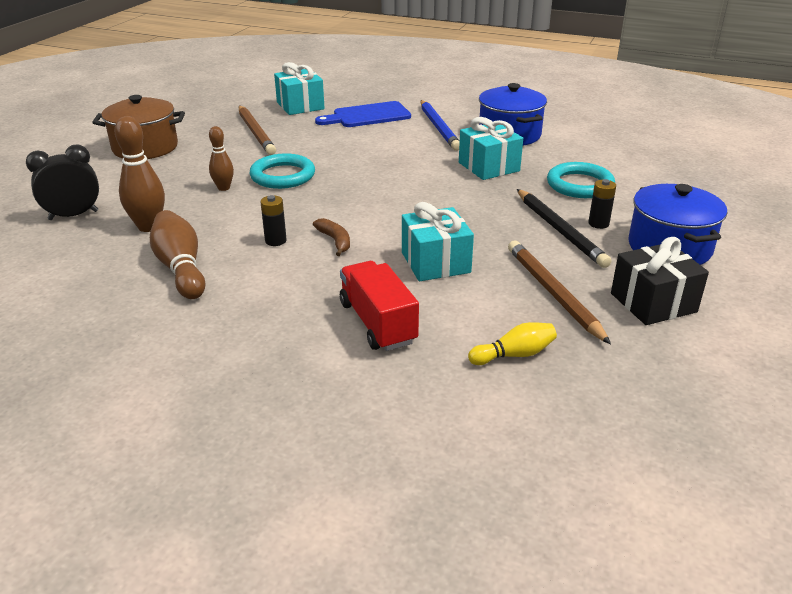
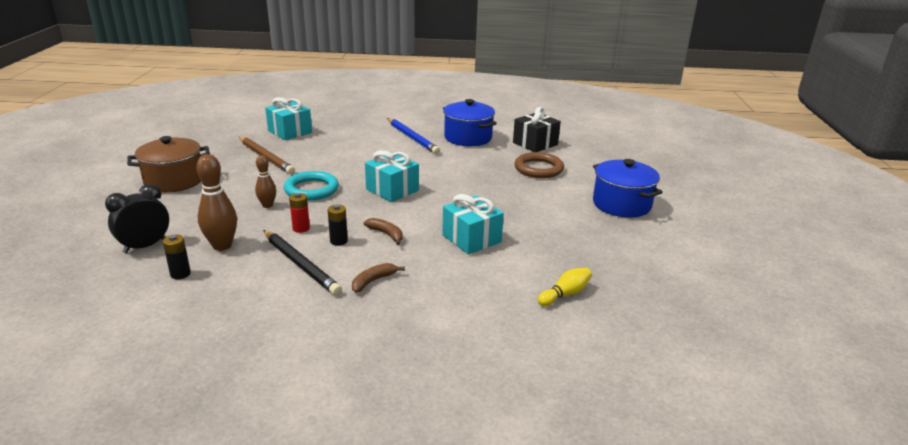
camera: 20 degrees left, 5 degrees down
(181, 268) = (273, 275): brown bowling pin -> none
(243, 220) = (301, 228): none -> red battery
(285, 295) = (373, 281): none -> brown banana
(367, 116) = (351, 134): blue cutting board -> none
(377, 323) = (457, 289): red truck -> none
(489, 167) = (467, 163): turquoise gift -> turquoise gift (392, 190)
(553, 293) = (565, 247): brown pencil -> none
(560, 230) = (544, 203): black pencil -> black pencil (301, 264)
(580, 185) = (538, 169): turquoise ring -> brown ring
(598, 224) = (567, 194): black battery -> black battery (180, 274)
(653, 302) = (633, 243): black gift -> black gift (535, 144)

